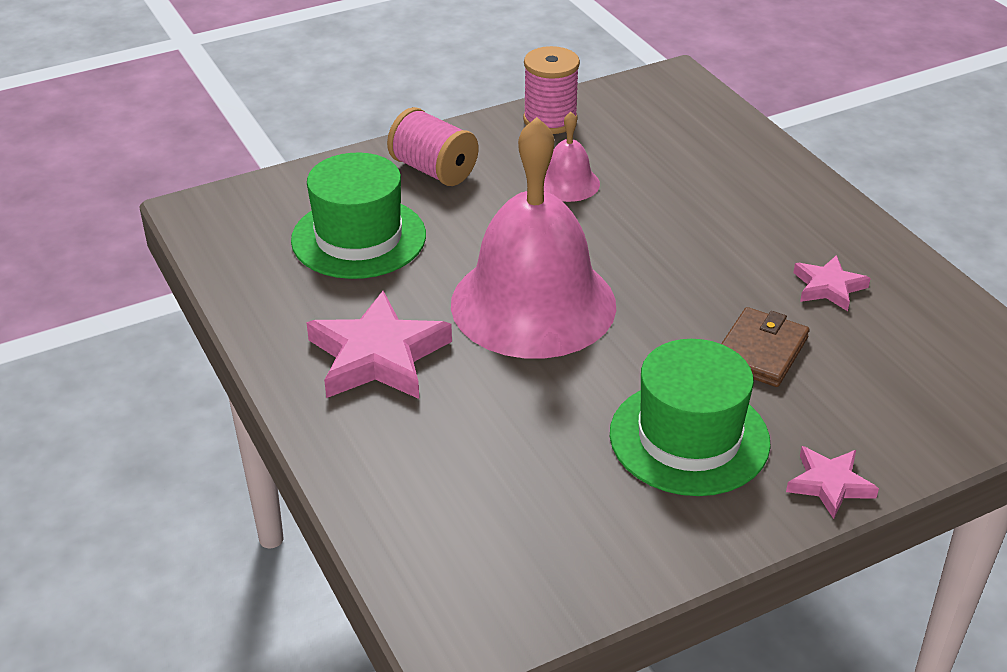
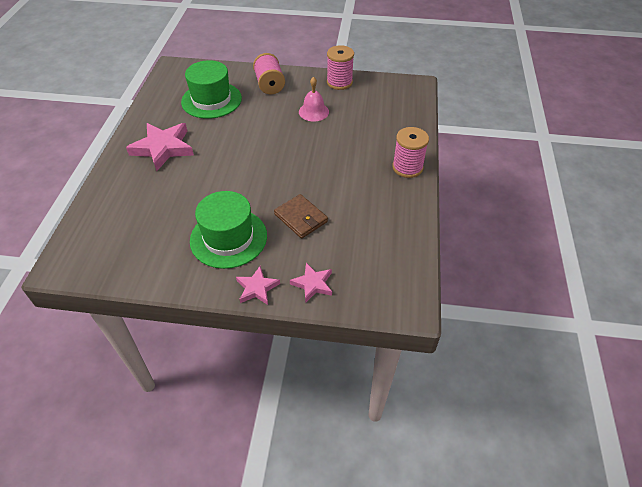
camera: 35 degrees right, 10 degrees up
(533, 304) = (239, 154): pink bell -> none
(760, 351) = (301, 218): brown wallet -> brown wallet turned 75 degrees clockwise
(818, 205) = (407, 167): none -> pink spool
(828, 287) = (365, 205): pink star -> pink star (313, 284)

